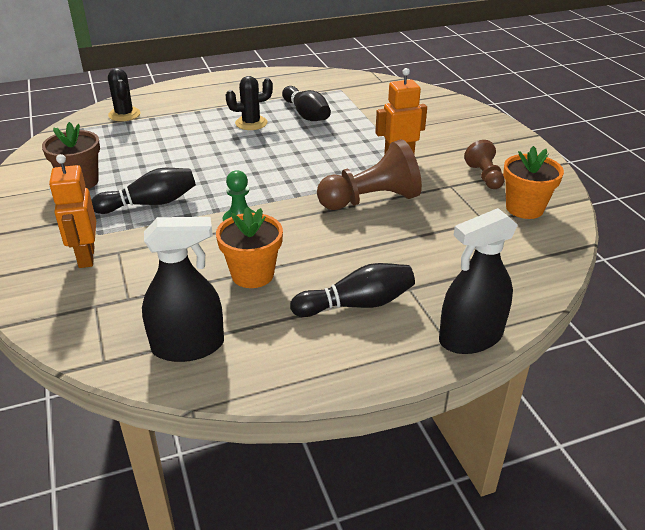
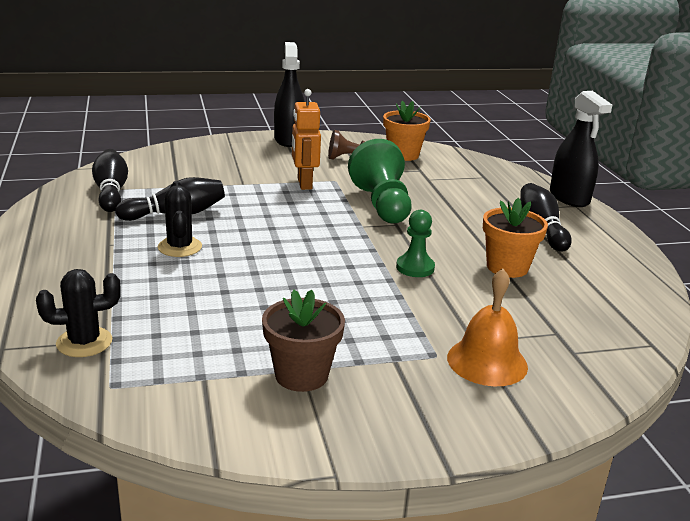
camera: 85 degrees left, 10 degrees down
(86, 257) = (487, 361): orange robot -> orange bell
(150, 203) = (370, 320): black bowling pin -> black bowling pin (111, 192)
(188, 346) = (616, 302): black spray bottle -> black spray bottle (289, 140)
(371, 200) = (382, 205): brown pawn -> green pawn

